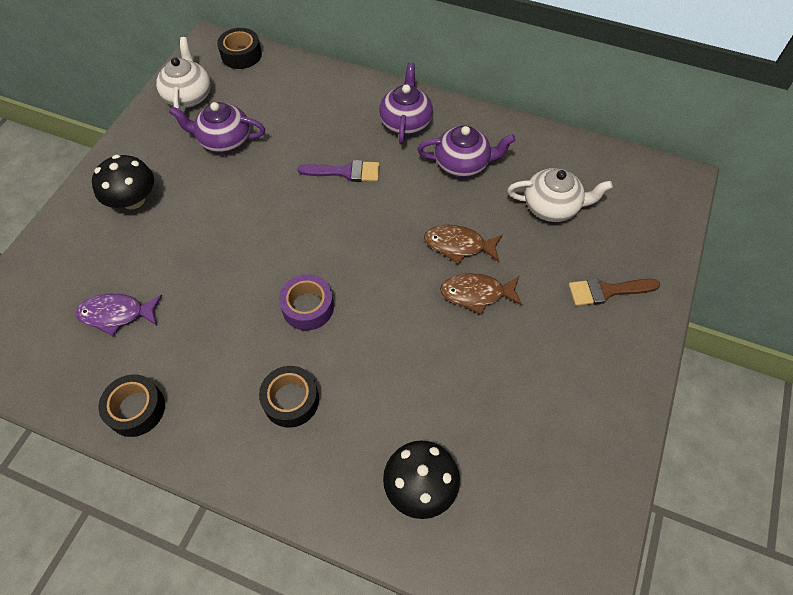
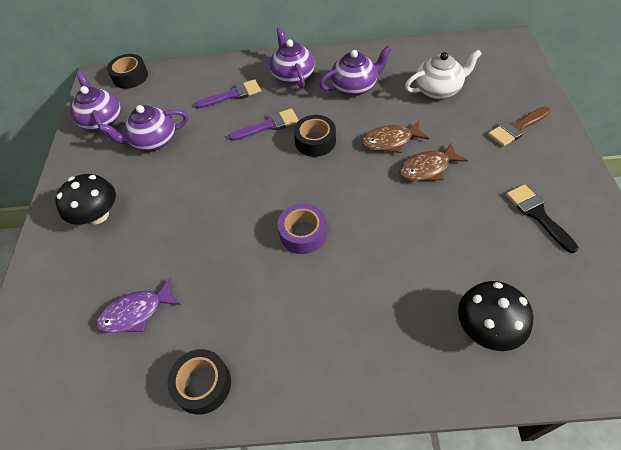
camera: 20 degrees left, 5 degrees down
(188, 96) = (102, 120): white teapot -> purple teapot
(291, 400) = (336, 311): black tape -> black tape (315, 141)
(331, 120) = (233, 95): none -> purple brush
(556, 398) = (537, 214): none -> black brush

